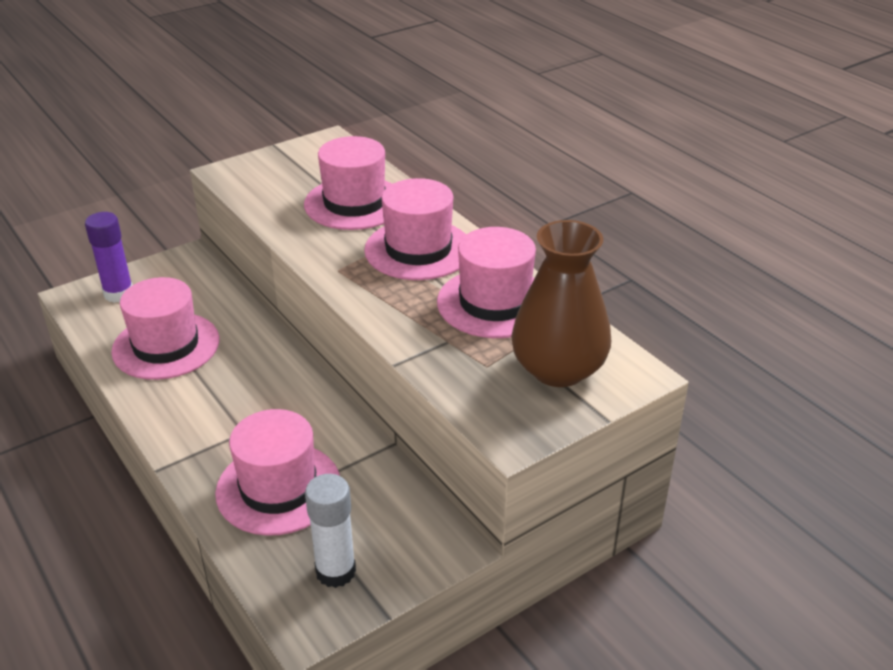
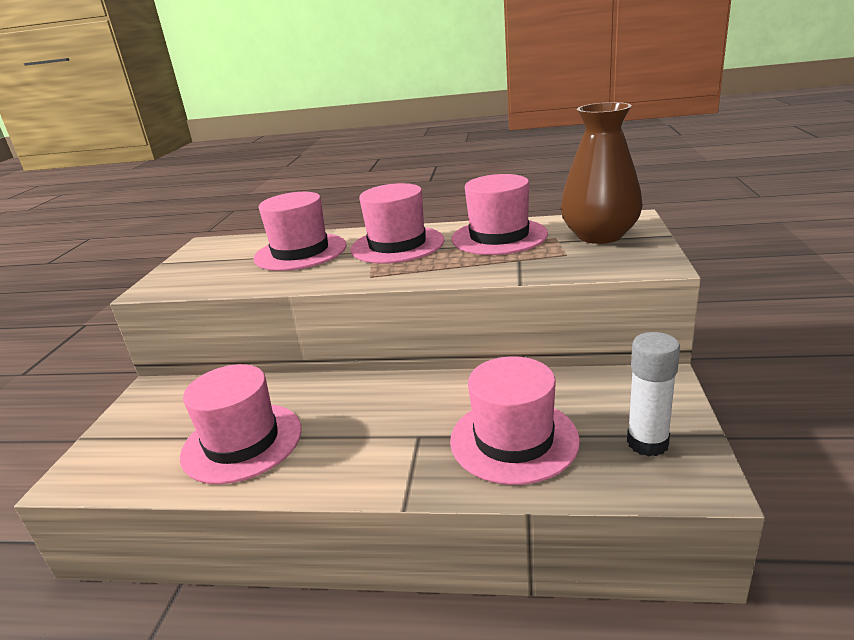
camera: 45 degrees left, 10 degrees down
(119, 294) = (122, 447): purple glue stick -> none

